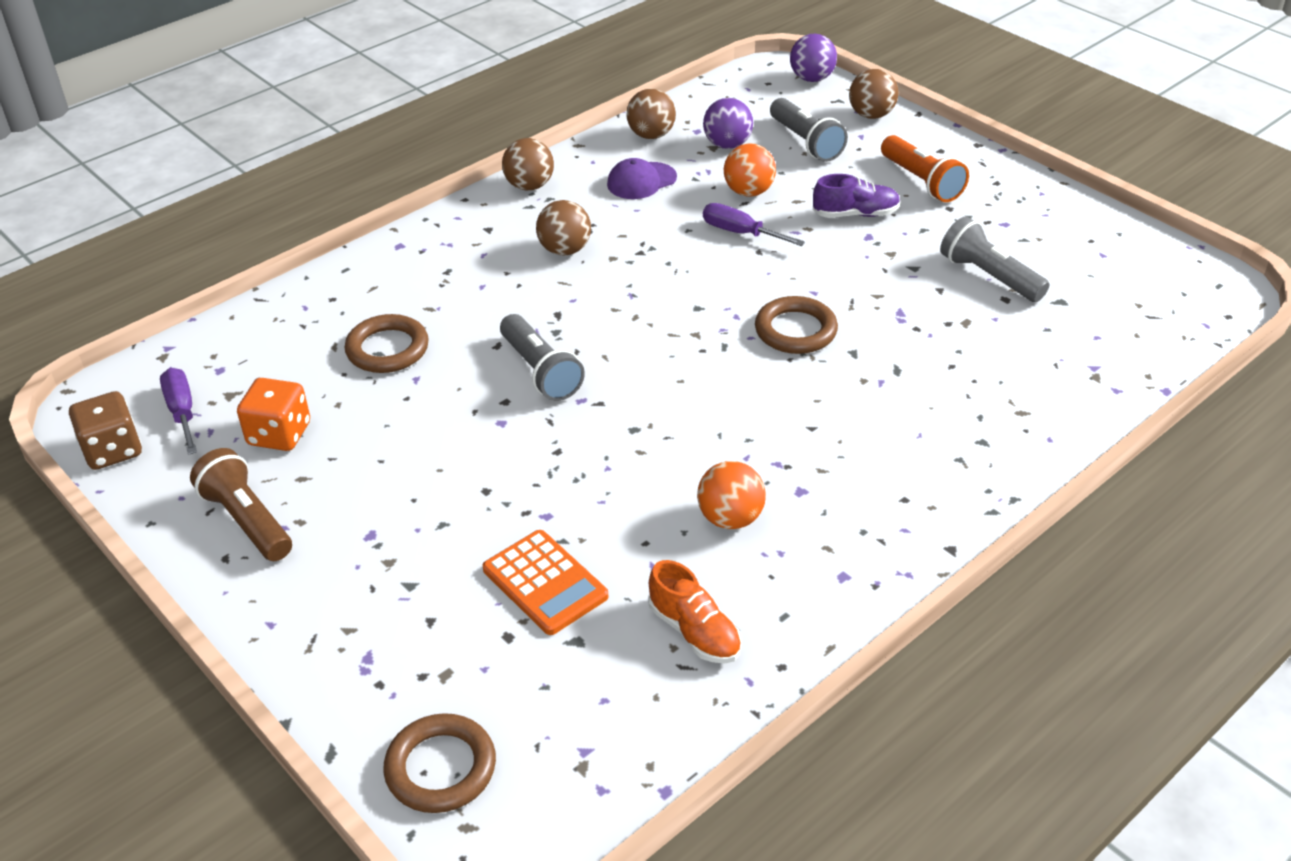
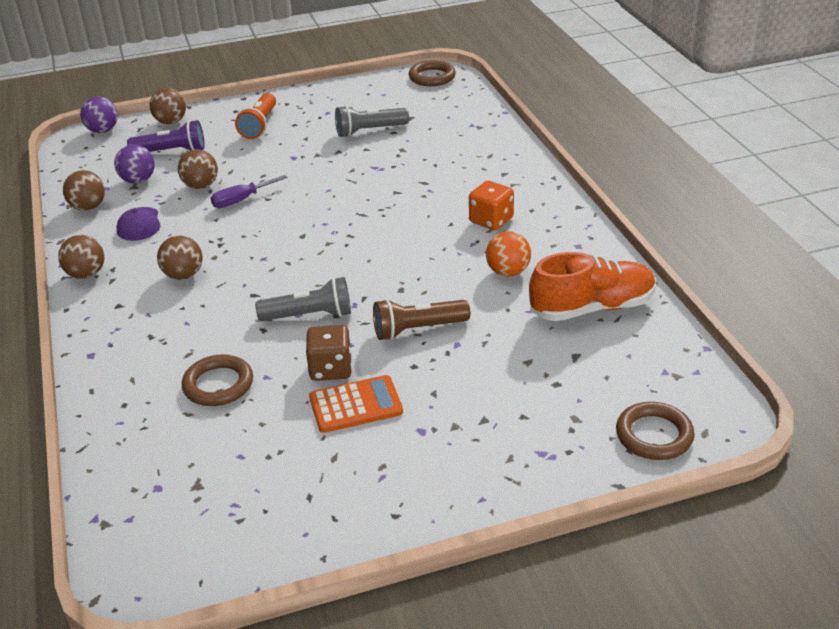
camera: 65 degrees left, 5 degrees down
(113, 450) = (210, 573): brown dice -> brown dice (331, 369)
(182, 412) = (195, 519): purple screwdriver -> none
(247, 520) = (361, 496): brown flashlight -> brown flashlight (417, 329)
(279, 434) = (272, 462): orange dice -> orange dice (491, 220)
(545, 583) = (518, 357): orange calculator -> orange calculator (355, 405)
(694, 631) = (592, 308): orange shoe -> orange shoe, size x1.69
(748, 192) = (201, 186): orange ball -> brown ball
(795, 330) = (358, 206): brown ring -> brown ring (432, 77)
(806, 142) = (172, 152): grey flashlight -> purple flashlight
(855, 214) = (267, 155): purple shoe -> none
(921, 182) = (259, 125): orange flashlight -> orange flashlight turned 105 degrees clockwise

